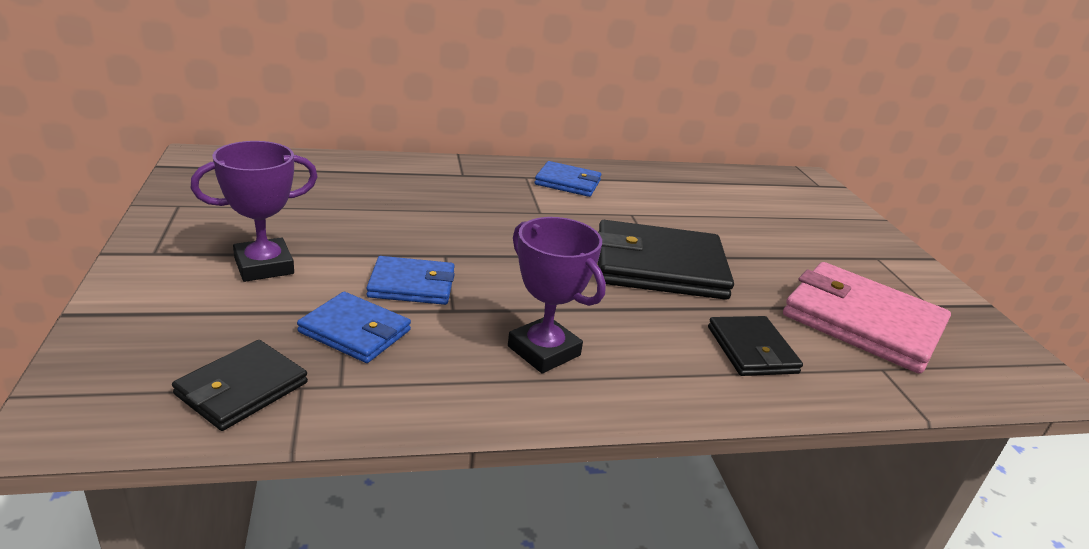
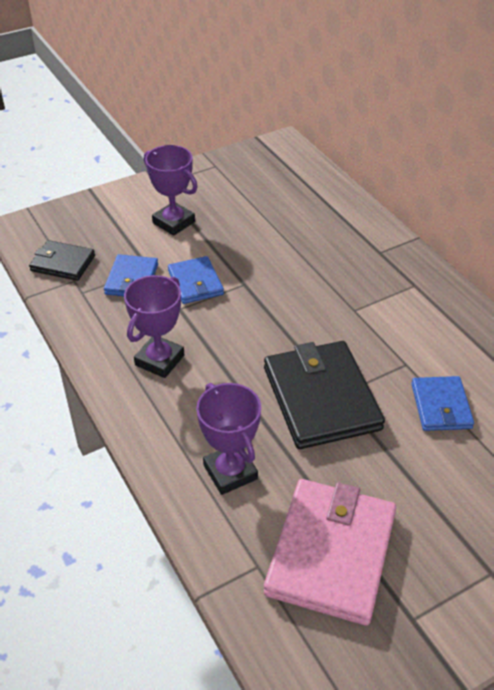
camera: 75 degrees right, 15 degrees up
(568, 182) = (430, 311): blue wallet -> blue wallet (441, 406)
(752, 350) = (230, 472): black wallet -> purple trophy

